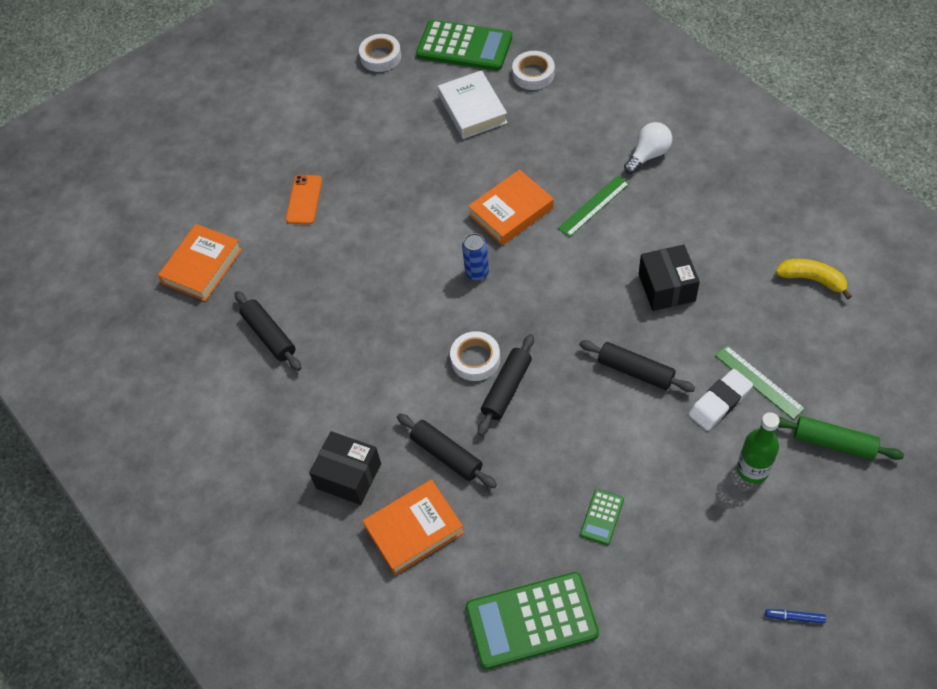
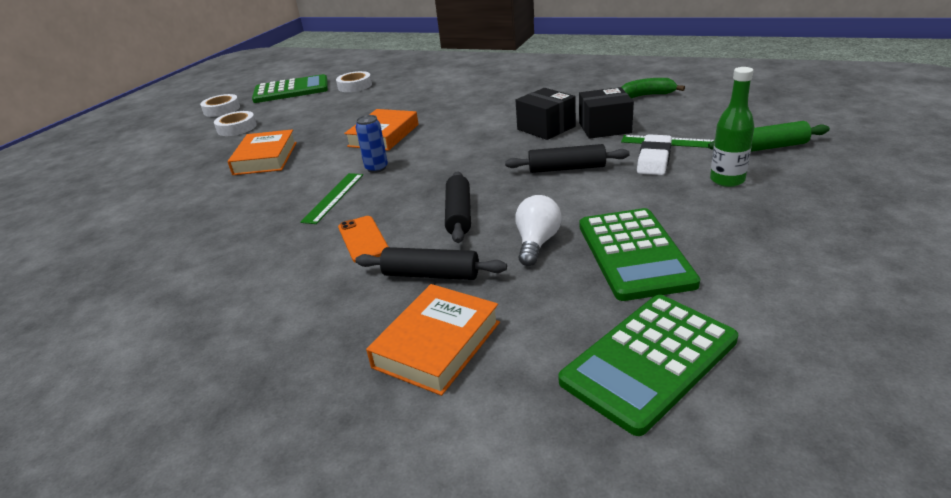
camera: 30 degrees left, 25 degrees down
(202, 266) = (68, 250): orange book -> orange book (265, 158)
(269, 335) = (168, 267): black rolling pin -> none
(304, 200) = (178, 183): orange phone -> orange phone (363, 239)
(348, 476) = (322, 333): black box -> black box (604, 128)
(472, 109) = (316, 108): white book -> none
(475, 359) = (412, 209): white tape -> white tape (237, 128)
(594, 206) = (450, 115): green ruler -> green ruler (334, 197)
(602, 517) = (634, 254): green calculator -> green calculator, size x2.17
(648, 155) = (471, 89): white light bulb -> white light bulb (537, 243)
(794, 617) = (890, 243): blue marker -> none
(812, 279) = (647, 95): yellow banana -> green banana

